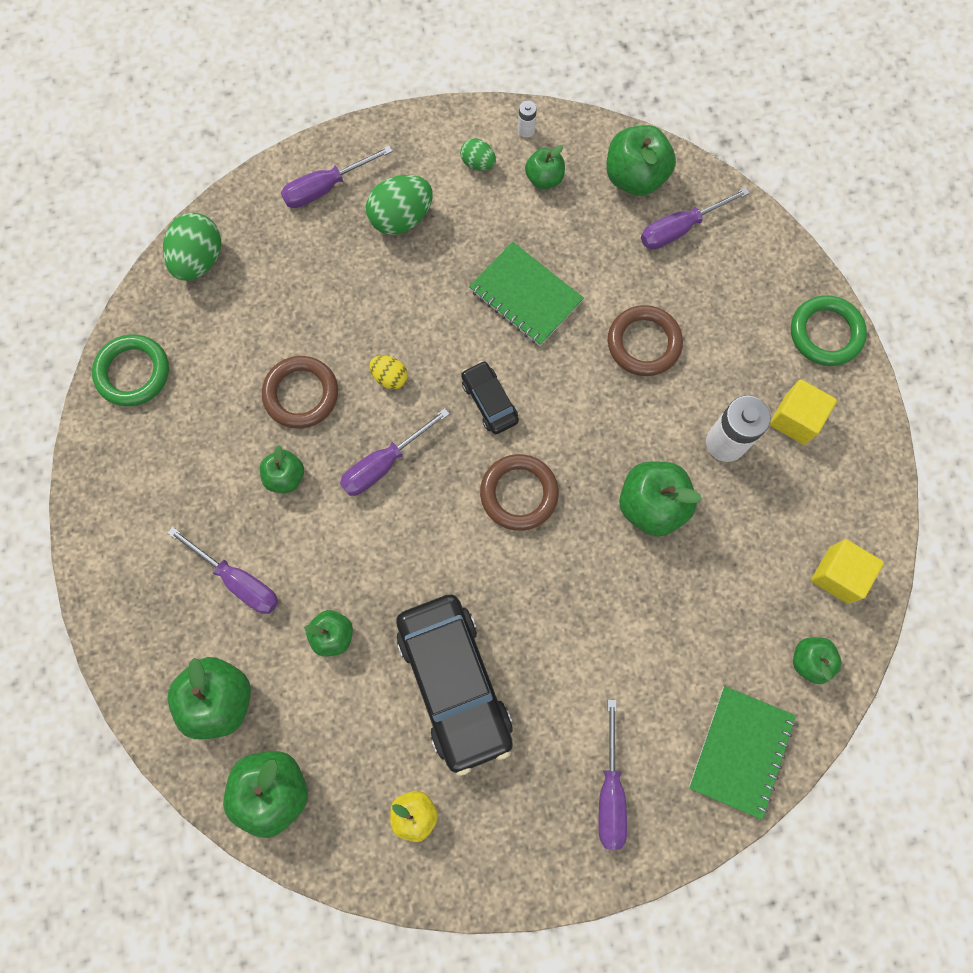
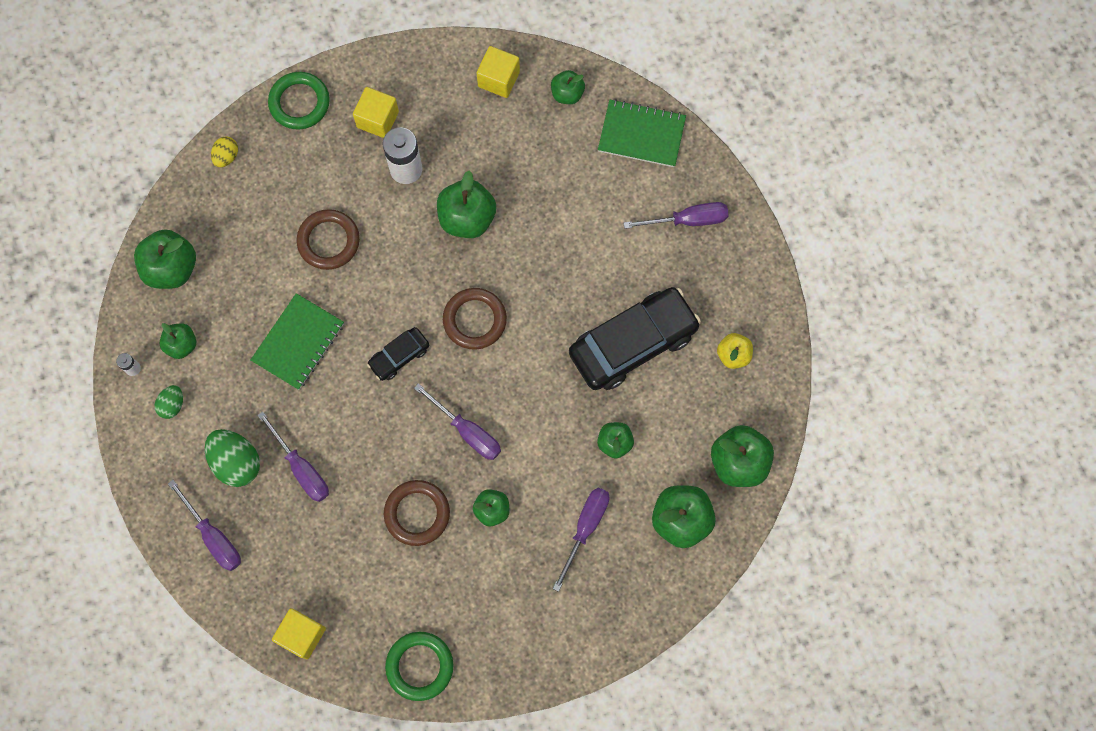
camera: 100 degrees left, 0 degrees up
(199, 260) = (302, 635): green egg -> yellow cube
(390, 377) = (390, 442): yellow egg -> yellow egg (226, 156)
(680, 229) = (217, 225): purple screwdriver -> purple screwdriver (301, 468)

